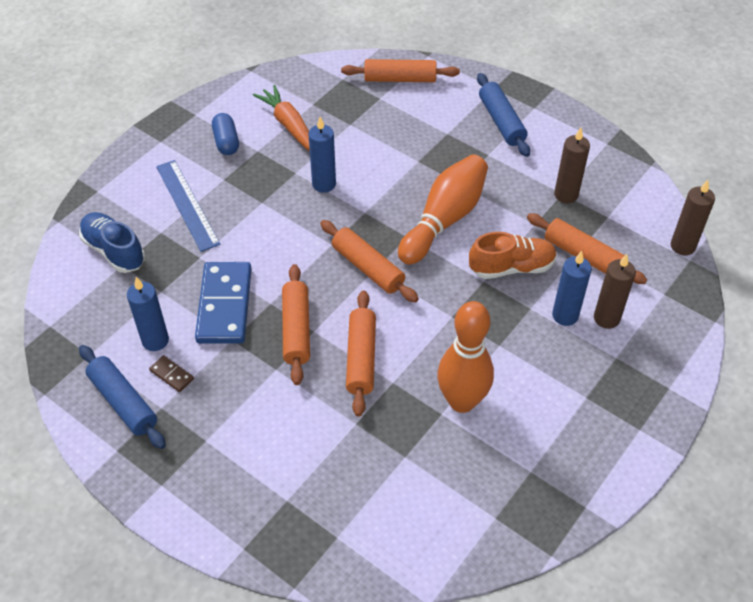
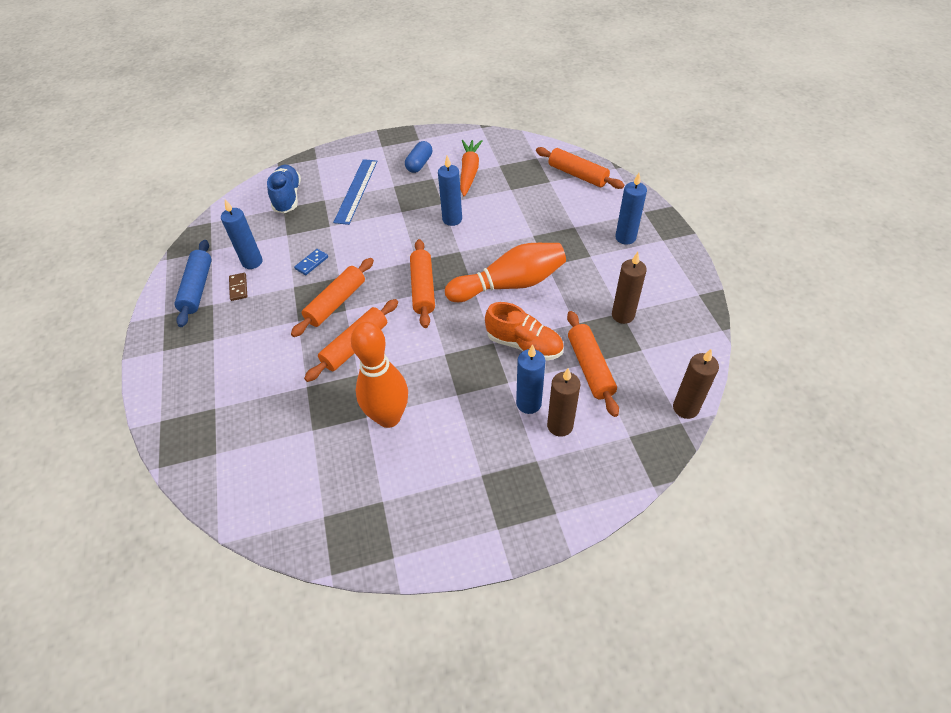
camera: 40 degrees right, 0 degrees up
(225, 305) = (312, 263): blue domino -> blue domino, size x0.42
(501, 121) = (625, 237): blue rolling pin -> blue candle

